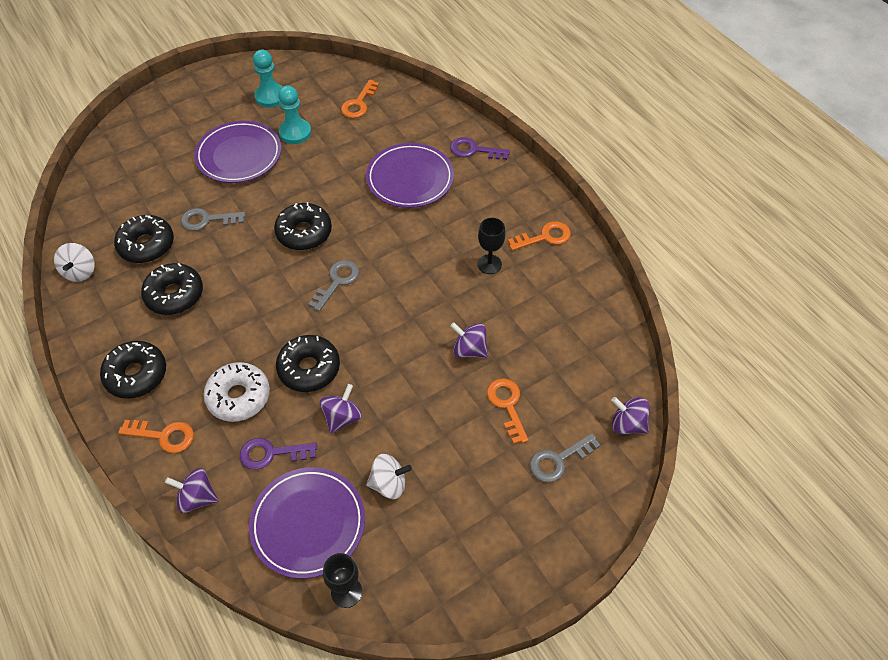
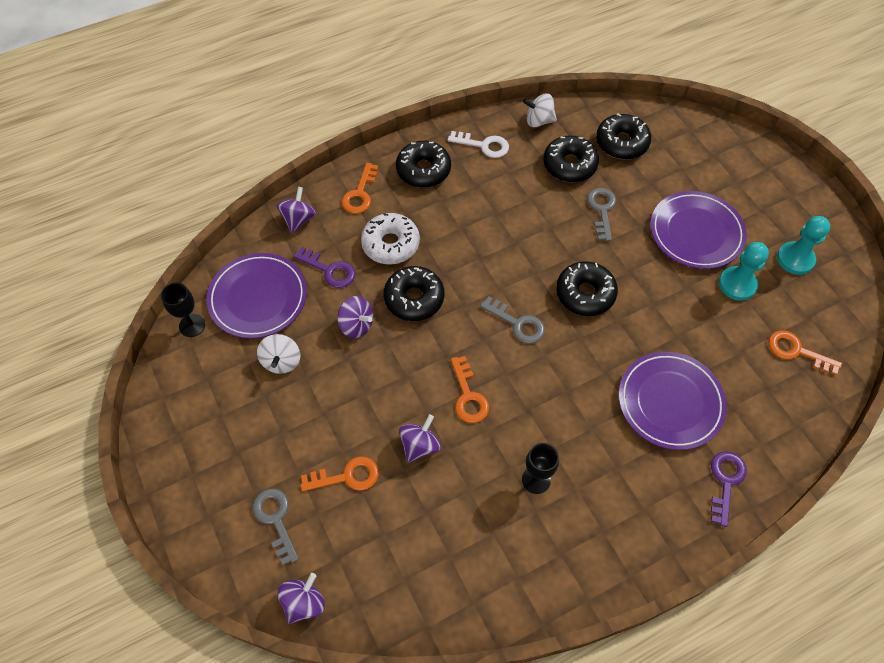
camera: 95 degrees right, 5 degrees up
(108, 319) = (484, 145): none -> white key
(174, 295) = (508, 190): black donut -> black donut (621, 143)
(271, 453) = (329, 270): purple key -> purple key turned 120 degrees clockwise
(544, 237) = (577, 551): orange key -> orange key (468, 396)

